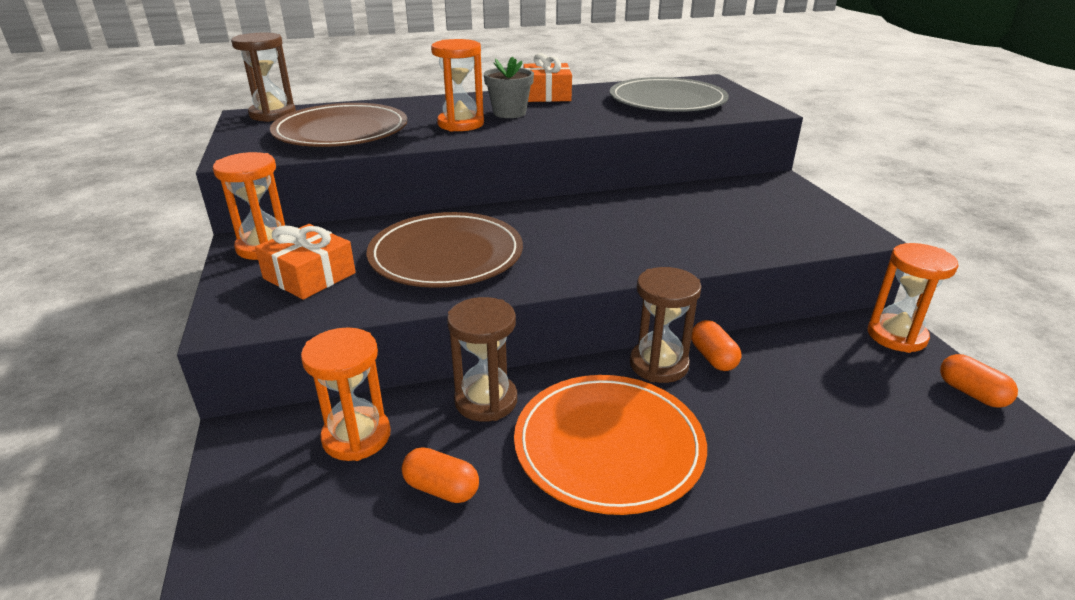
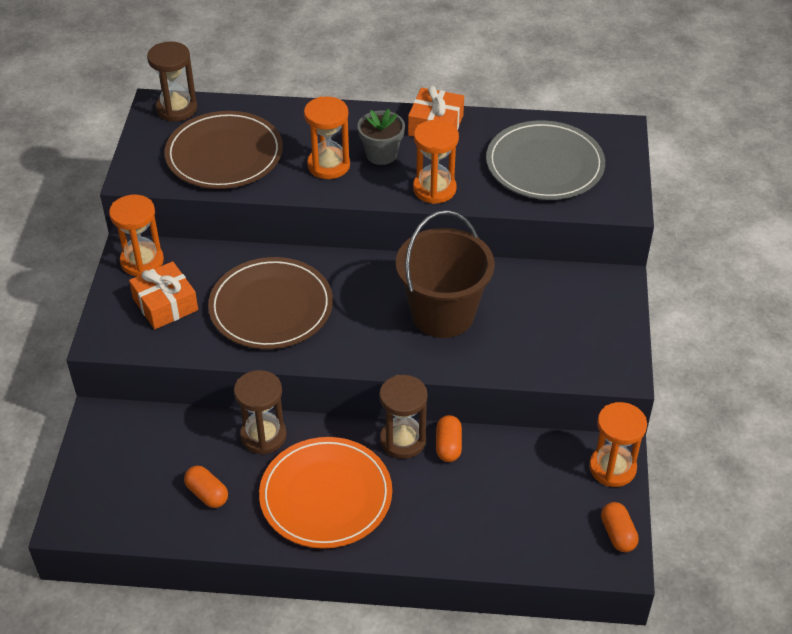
camera: 20 degrees right, 15 degrees up
(356, 437) = (169, 440): orange hourglass -> orange hourglass (434, 189)
(641, 227) = (442, 314): none -> brown bucket

